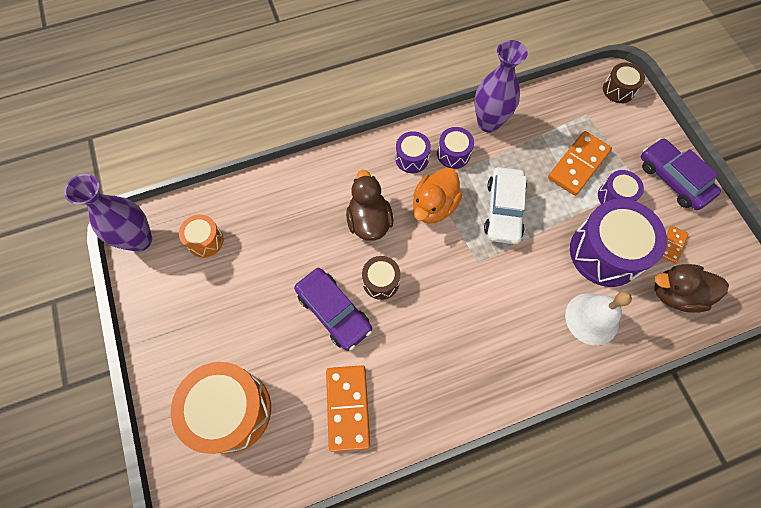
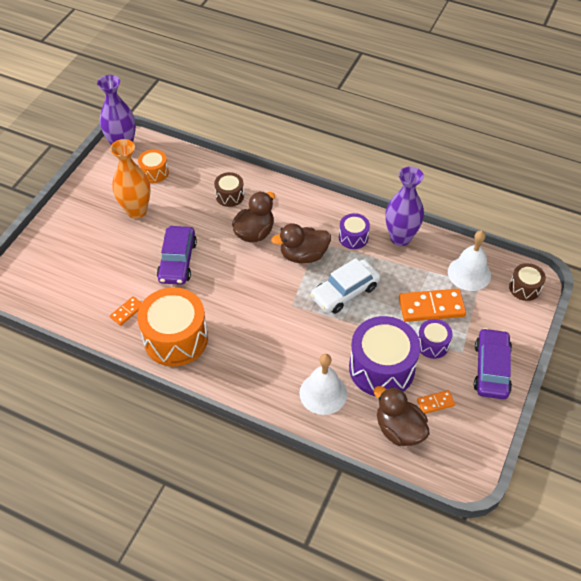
camera: 45 degrees right, 15 degrees down
(231, 410) = (70, 262): orange drum -> orange drum (175, 338)
(234, 296) = (136, 211): none -> orange vase
(348, 408) = (127, 312): orange domino -> orange domino, size x0.51
(381, 281) = (221, 268): brown drum -> brown drum (229, 196)
(412, 158) = (323, 220): purple drum -> none
(434, 206) = (303, 255): orange duck -> brown duck
(570, 111) = (469, 273): none -> white bell

